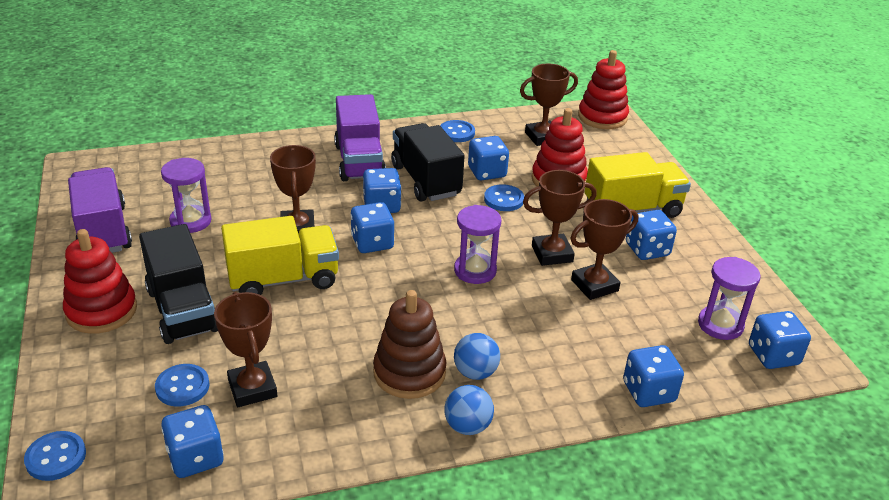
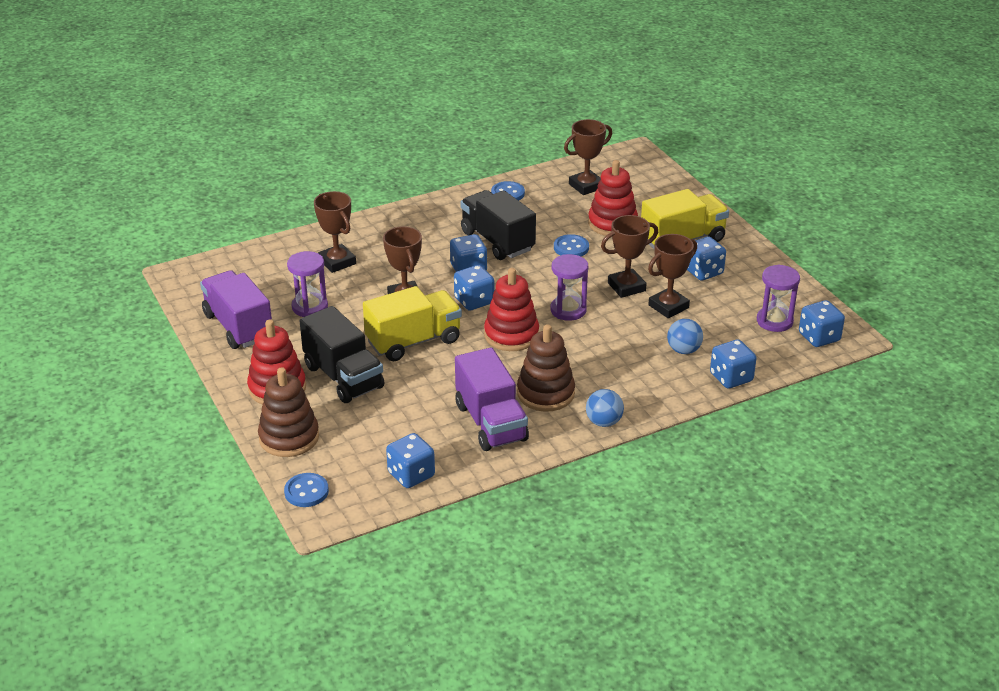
camera: 10 degrees left, 0 degrees up
(78, 377) = (289, 437): none -> brown stacking toy
(182, 387) = (375, 431): blue button -> none
(252, 388) = (429, 423): brown trophy -> brown trophy (337, 262)
(359, 161) = (431, 233): purple truck -> purple truck (491, 422)
(475, 372) = (596, 385): blue ball -> blue ball (683, 350)
(487, 172) = (548, 226): blue dice -> none
(602, 117) = (633, 159): red stacking toy -> red stacking toy (511, 335)

